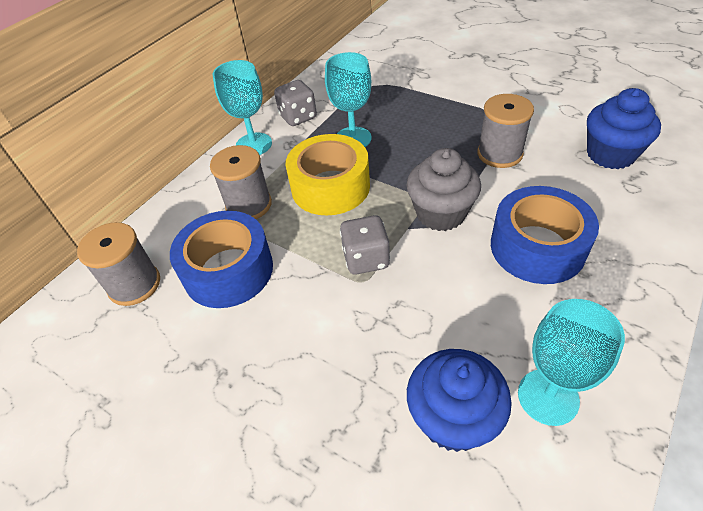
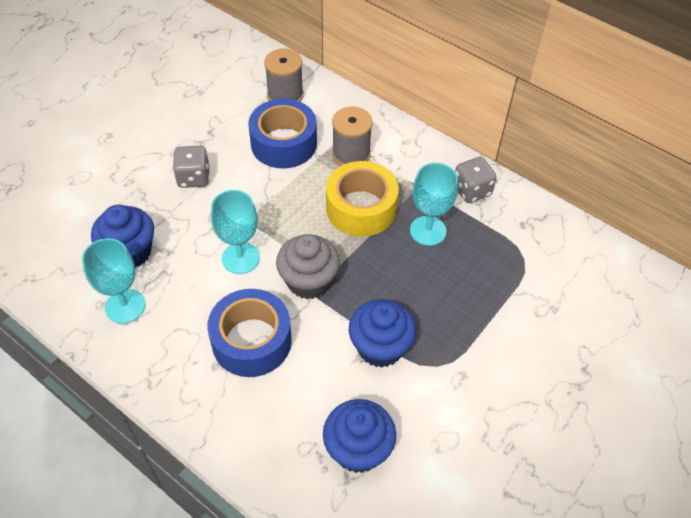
camera: 90 degrees right, 5 degrees up
(254, 144) = (432, 157): turquoise goblet -> turquoise goblet (240, 258)
(366, 259) = (272, 224): grey dice -> grey dice (194, 177)
(499, 154) = (380, 347): grey spool -> blue cupcake

